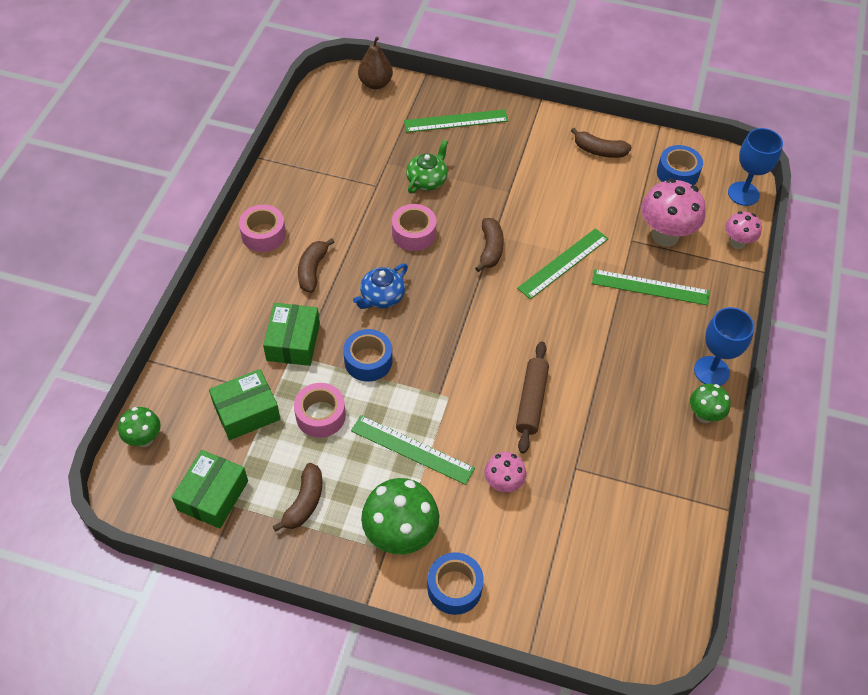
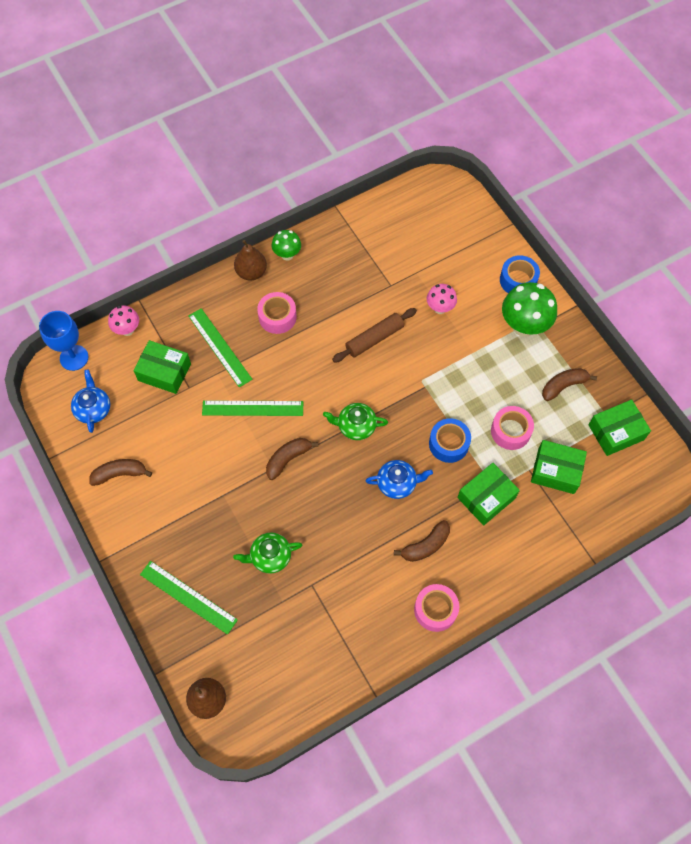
camera: 135 degrees left, 10 degrees up
(144, 439) = (635, 504): green mushroom -> none
(412, 449) = (473, 367): green ruler -> none
(414, 233) = (326, 516): pink tape -> pink tape (277, 317)
(464, 314) = (356, 426): none -> green teapot
(599, 151) = (120, 474): brown banana -> brown banana turned 75 degrees counterclockwise
(665, 236) = (164, 372): pink mushroom -> green box
(677, 173) = (93, 409): blue tape -> blue teapot
(711, 371) = (251, 272): blue goblet -> brown pear

